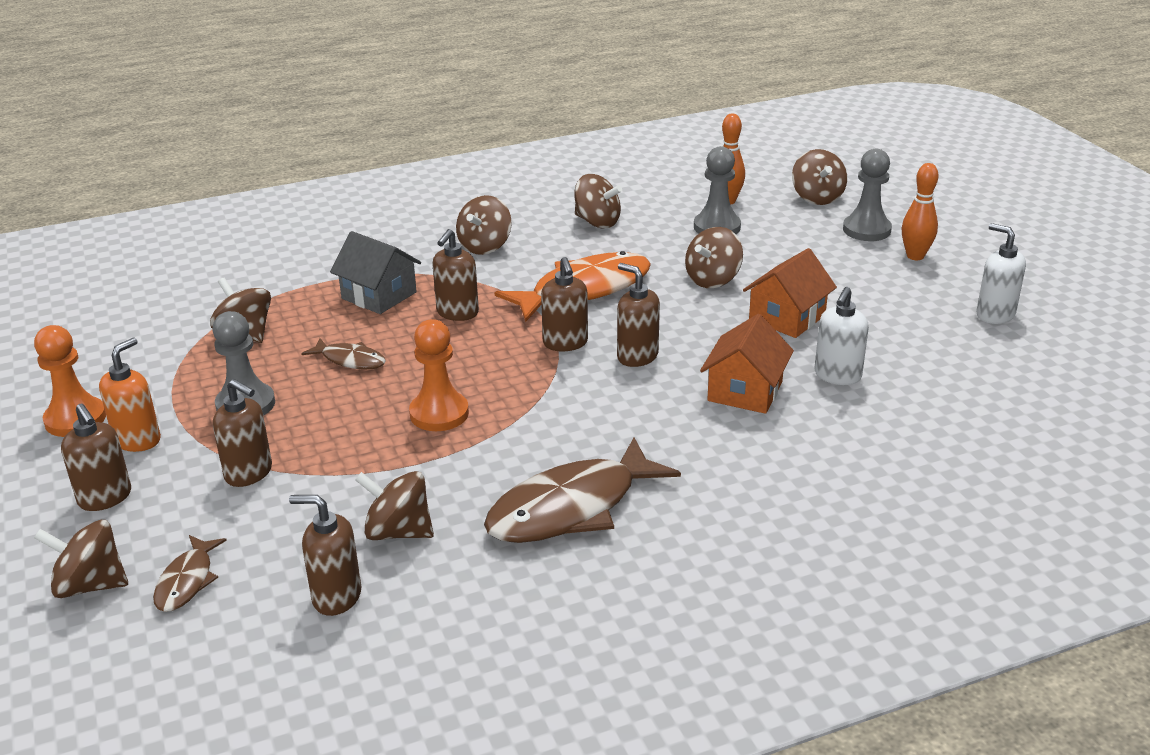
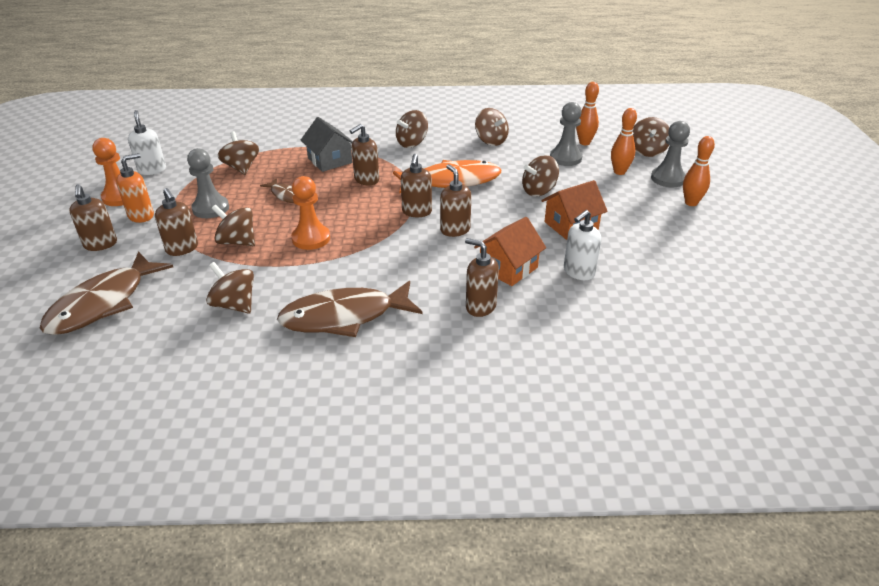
camera: 20 degrees right, 5 degrees up
(90, 585) = (55, 292): brown spinning top -> brown spinning top (237, 242)
(187, 581) = (103, 303): brown fish -> brown fish, size x2.02
(336, 596) = (172, 335): brown soap dispenser -> brown soap dispenser (480, 306)
(800, 233) = (619, 172): none -> orange bowling pin
(995, 315) = (723, 255): white soap dispenser -> white soap dispenser (152, 170)

